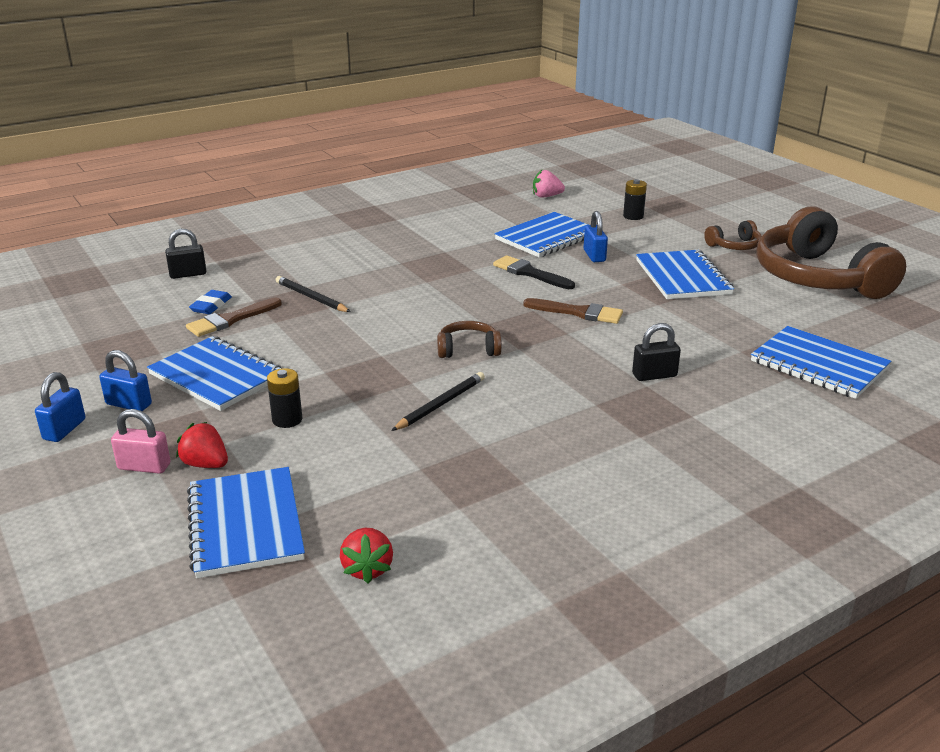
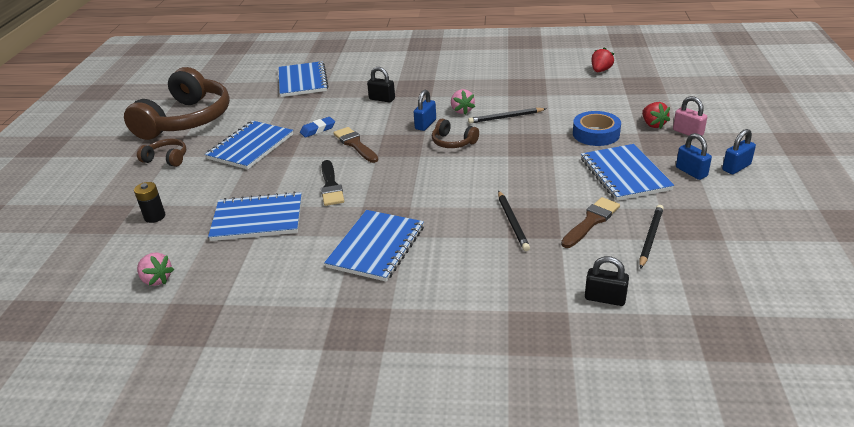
camera: 140 degrees left, 5 degrees up
(161, 323) = (650, 237): none -> black pencil
(211, 306) = (600, 243): blue eraser -> blue eraser (318, 130)
(231, 320) = (591, 221): brown brush -> brown brush turned 45 degrees counterclockwise
(245, 524) = (644, 96): blue notebook -> blue notebook (376, 247)
(287, 420) = (596, 134): black battery -> blue tape
(516, 394) = (462, 110): none -> pink strawberry
(594, 256) = (263, 185): blue padlock -> blue padlock (425, 124)

